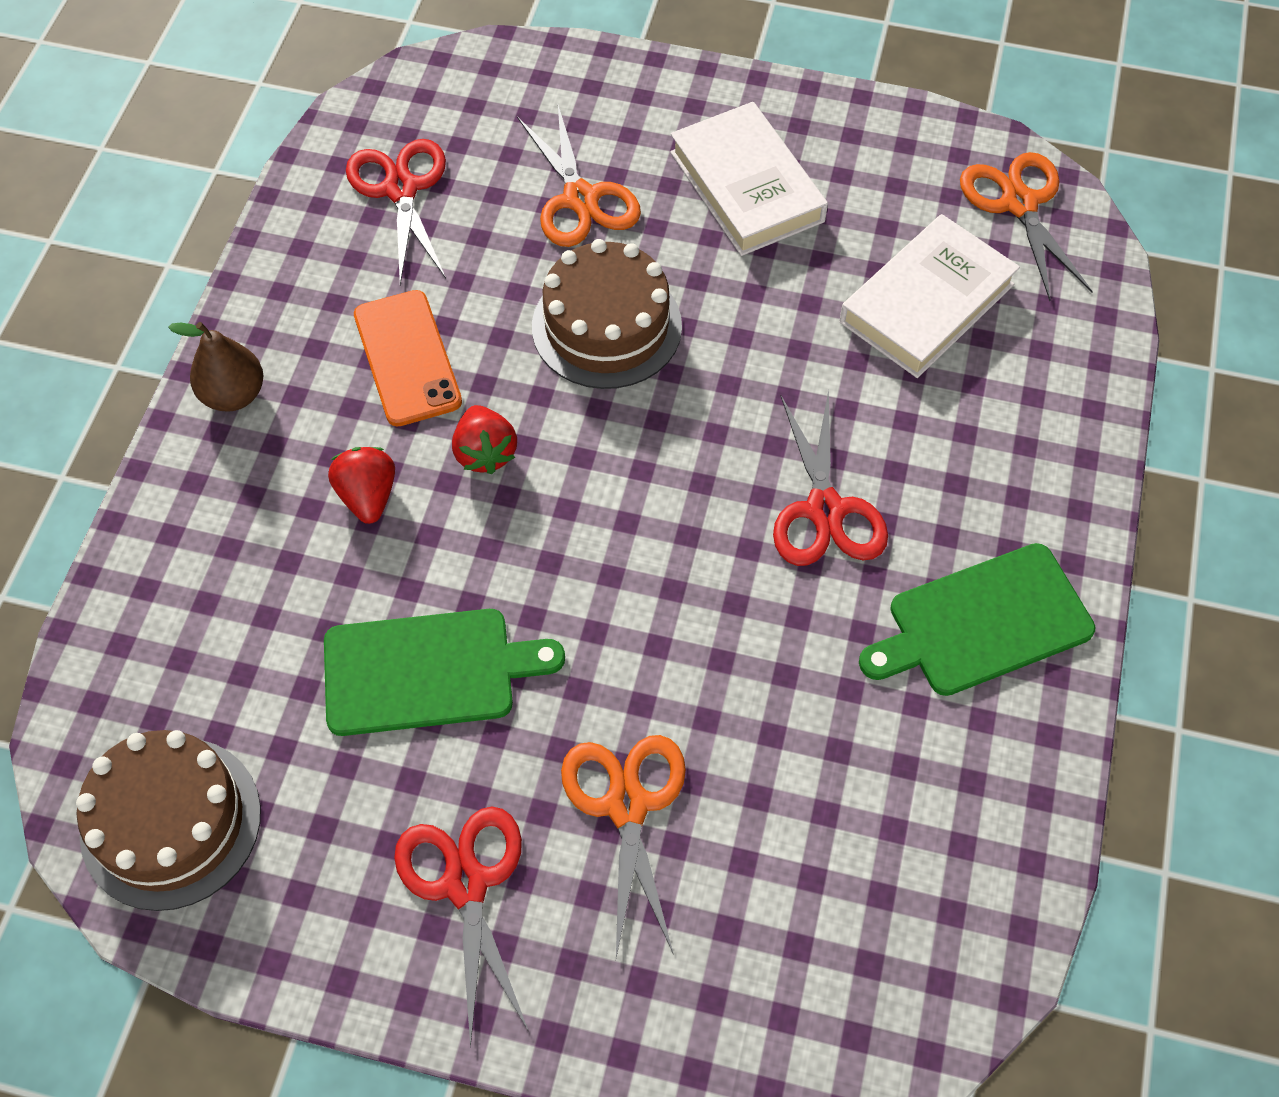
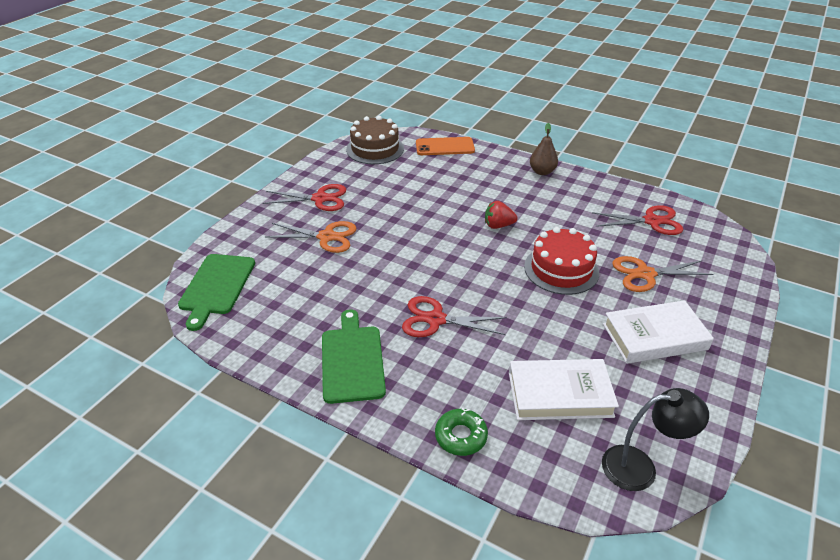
camera: 105 degrees right, 20 degrees down
(368, 496) = (486, 196): red strawberry -> none
(407, 358) = (552, 212): orange phone -> orange phone (445, 147)
(428, 671) = (404, 200): green cutting board -> green cutting board (216, 286)
(606, 326) = (561, 269): brown cake -> red cake
(926, 303) = (559, 394): white book -> white book turned 60 degrees counterclockwise
(1019, 203) = (640, 467): orange scissors -> black lamp
(1067, 420) = (461, 436): none -> green donut

